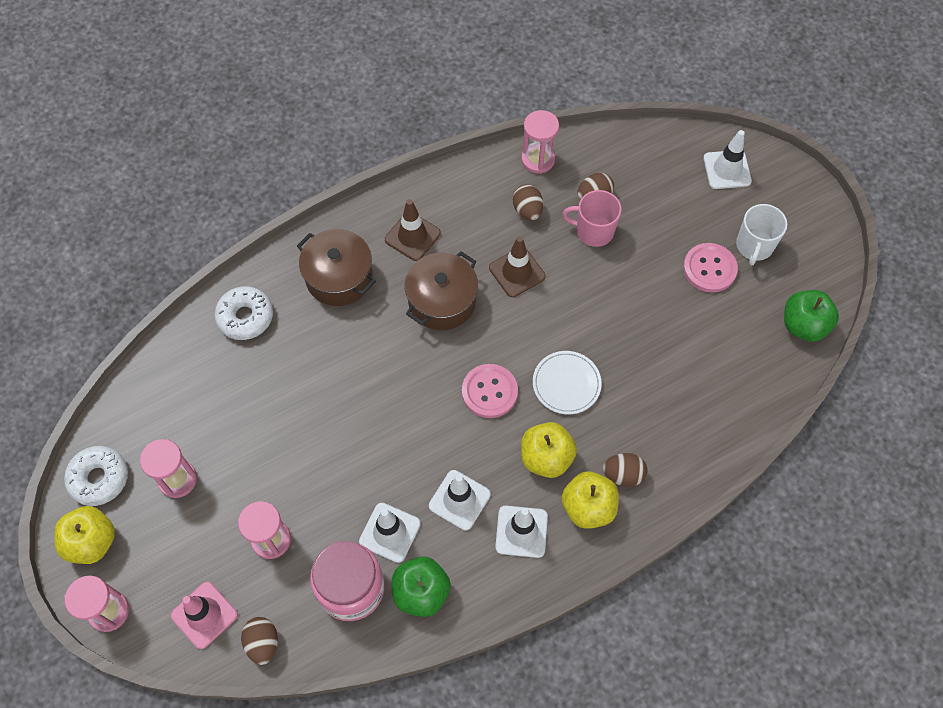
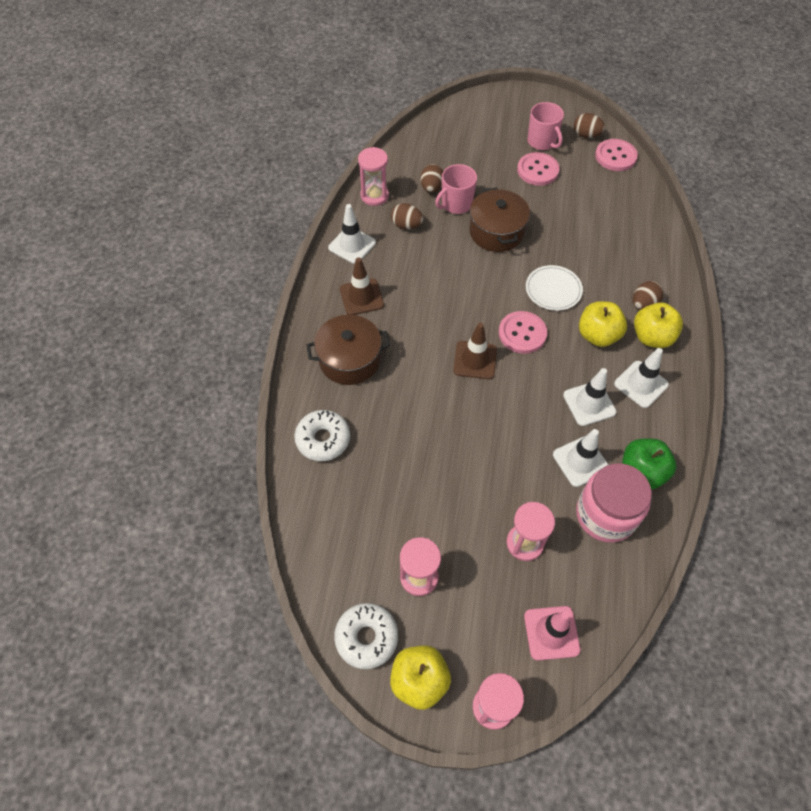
camera: 50 degrees left, 5 degrees down
(263, 643) = (606, 604): brown egg -> brown egg (586, 135)
(442, 301) = (428, 314): brown pot -> brown pot (496, 232)
(517, 272) = (446, 261): brown traffic cone -> brown traffic cone (475, 360)
(727, 170) = (478, 118): white traffic cone -> white traffic cone (352, 245)
(754, 246) = (542, 141): white mug -> pink mug
(803, 325) = (615, 156): green apple -> pink button

